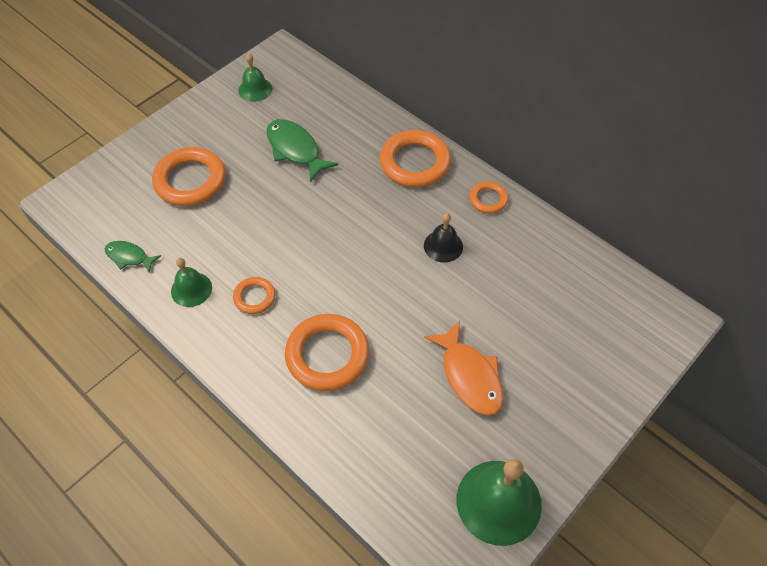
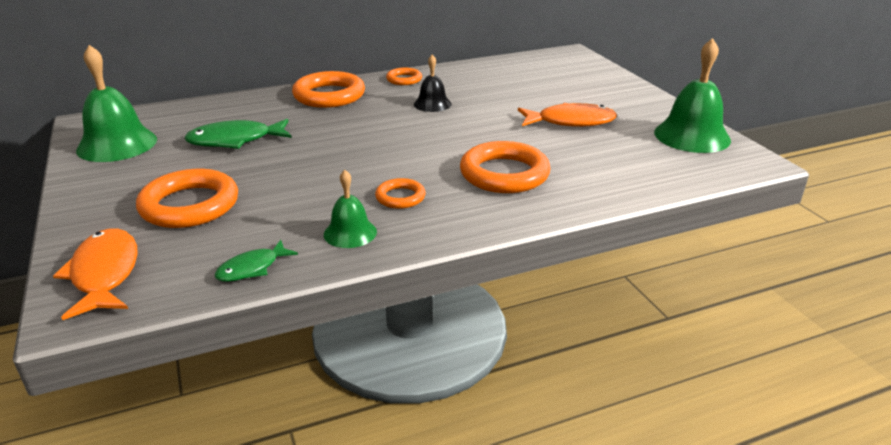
camera: 65 degrees left, 25 degrees down
(99, 189) = (104, 274): none -> orange fish
(255, 89) = (117, 144): green bell -> green bell, size x1.76

